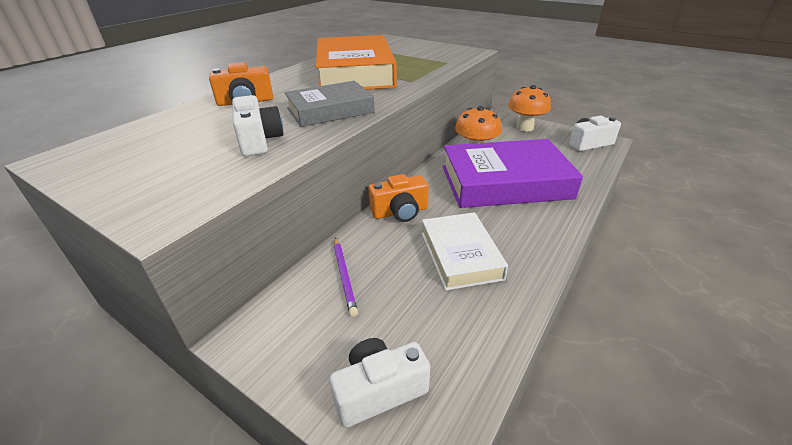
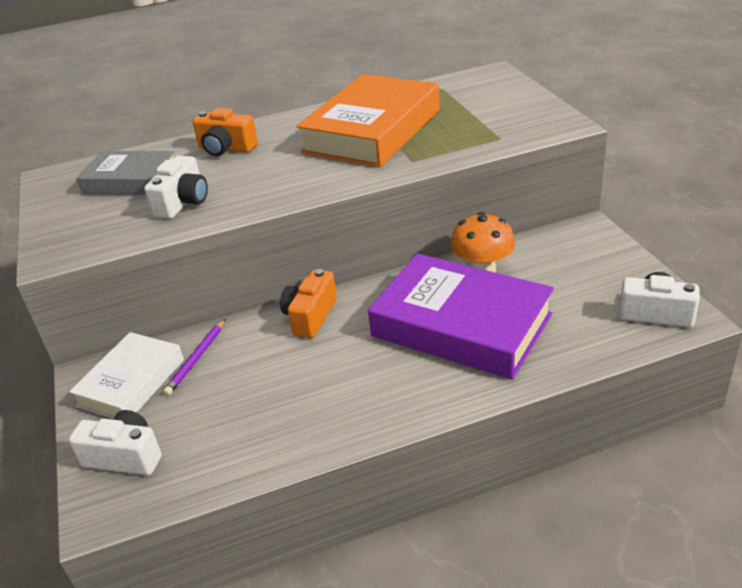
camera: 40 degrees right, 0 degrees up
(330, 110) = (279, 182): grey book -> grey book (131, 180)
(400, 212) = (310, 316): orange camera -> orange camera turned 90 degrees clockwise
(460, 255) = (308, 385): white book -> white book (131, 383)
(524, 127) = (600, 257): orange mushroom -> none

